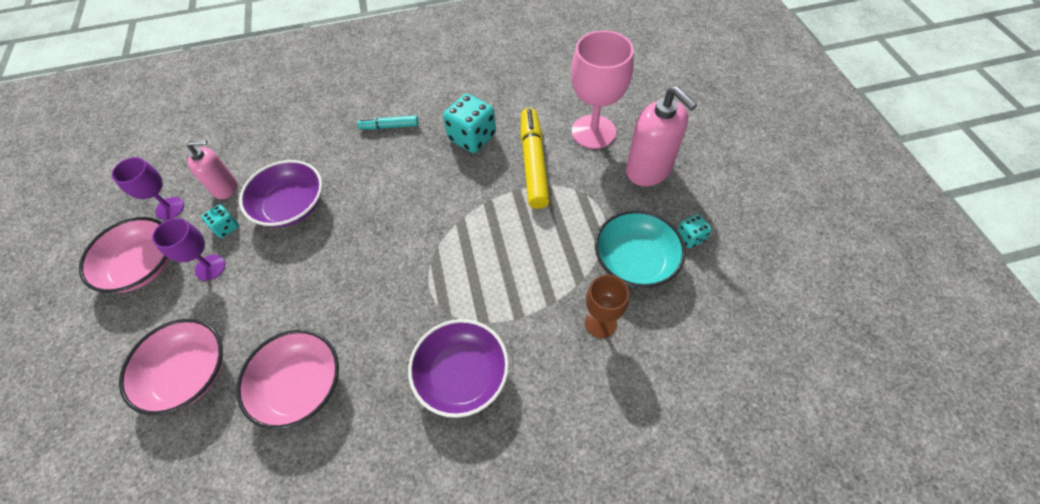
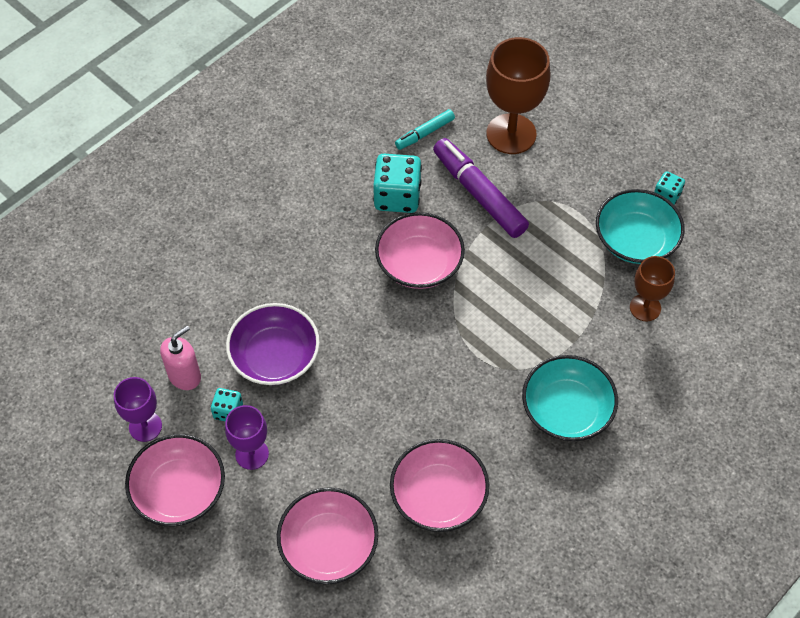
camera: 35 degrees left, 0 degrees up
(389, 126) = (300, 226): turquoise marker -> turquoise marker (424, 133)
(446, 192) = (419, 264): none -> pink bowl
(462, 375) = (566, 410): purple bowl -> turquoise bowl
(533, 163) = (479, 194): yellow marker -> purple marker
(593, 132) = (511, 134): pink goblet -> brown goblet
(648, 170) = (589, 149): pink soap dispenser -> none

